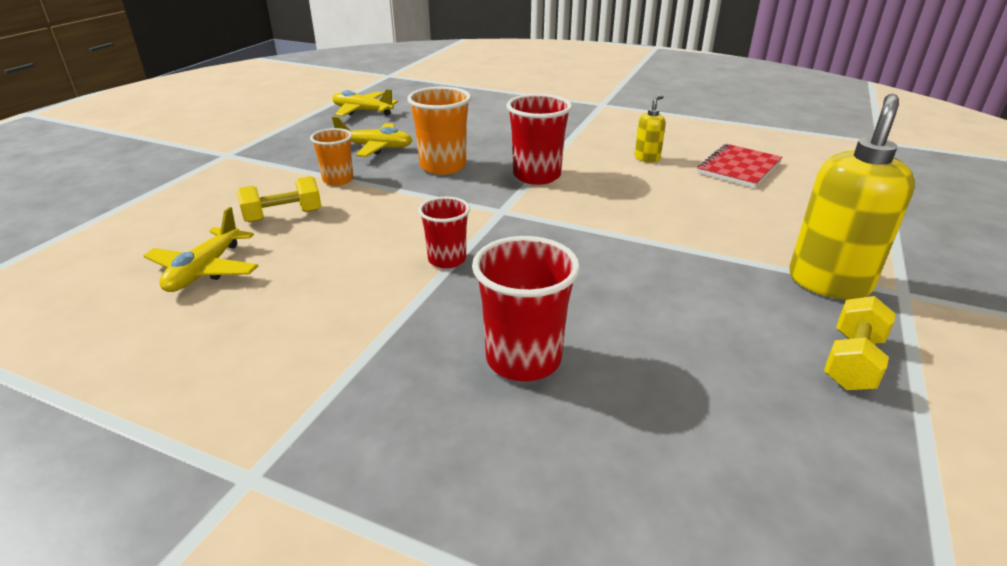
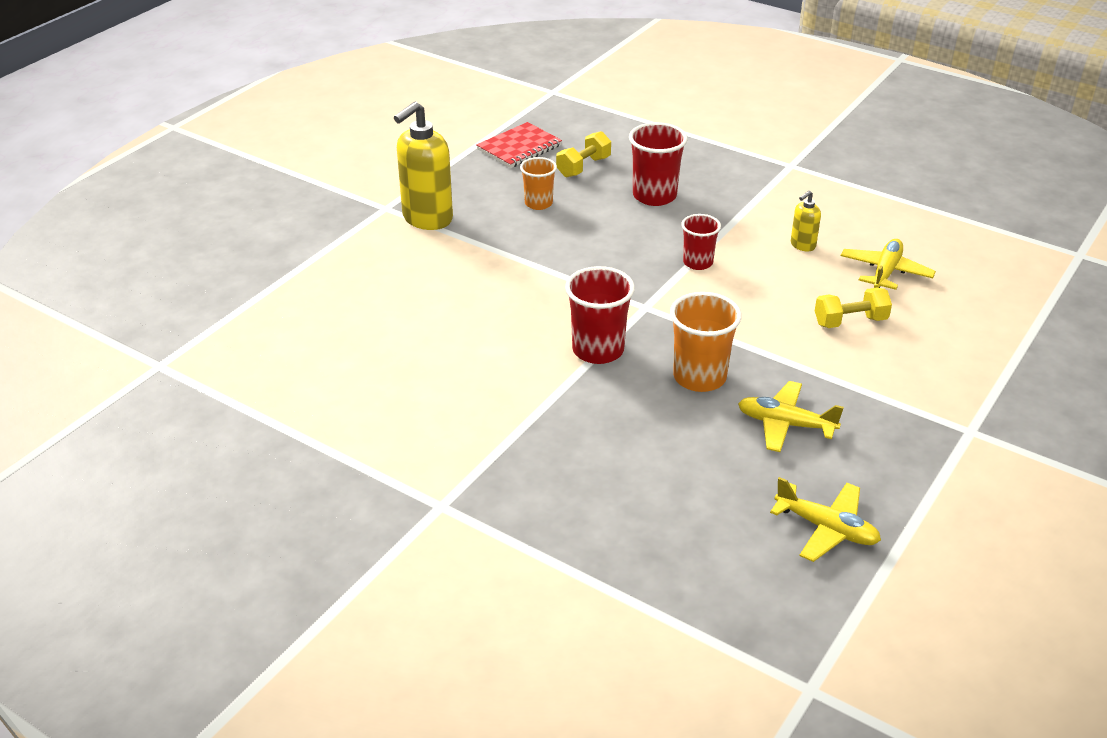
camera: 170 degrees left, 5 degrees up
(338, 180) = (814, 367): orange cup -> orange cup (538, 203)
(647, 158) = (461, 366): yellow soap dispenser -> yellow soap dispenser (802, 245)
(738, 168) = (374, 338): red notebook -> red notebook (519, 148)
(852, 362) = (468, 178): yellow dumbbell -> yellow dumbbell (583, 167)

